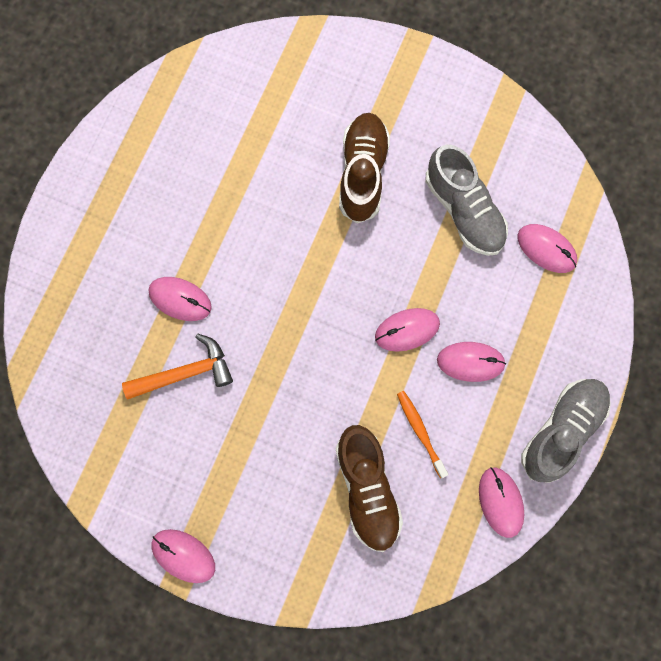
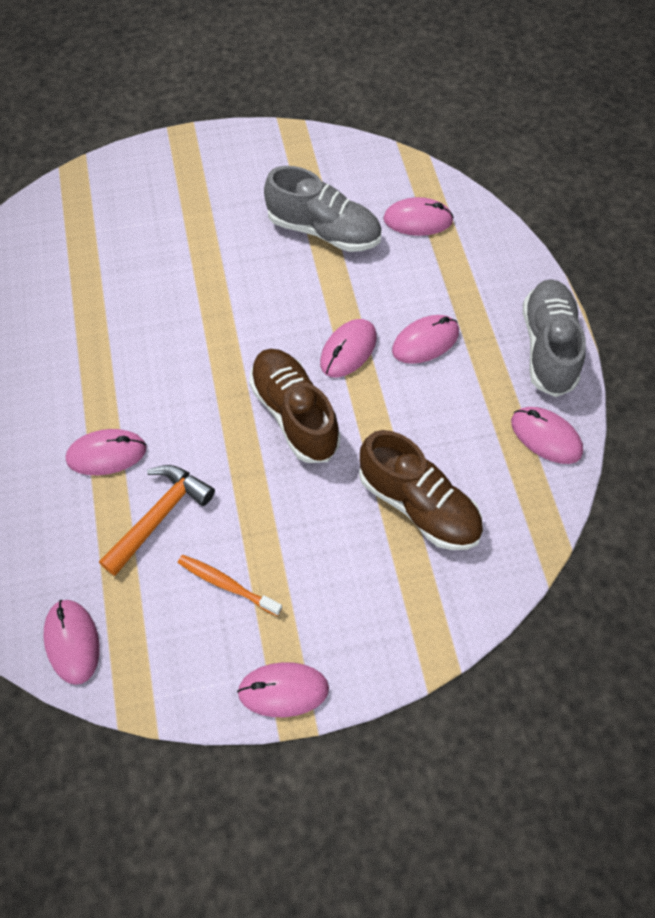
camera: 35 degrees left, 15 degrees down
(74, 426) = (72, 642): none -> pink mouse
(363, 173) = (210, 252): brown shoe -> brown shoe (294, 414)
(420, 432) = (427, 425): orange toothbrush -> orange toothbrush (227, 584)

